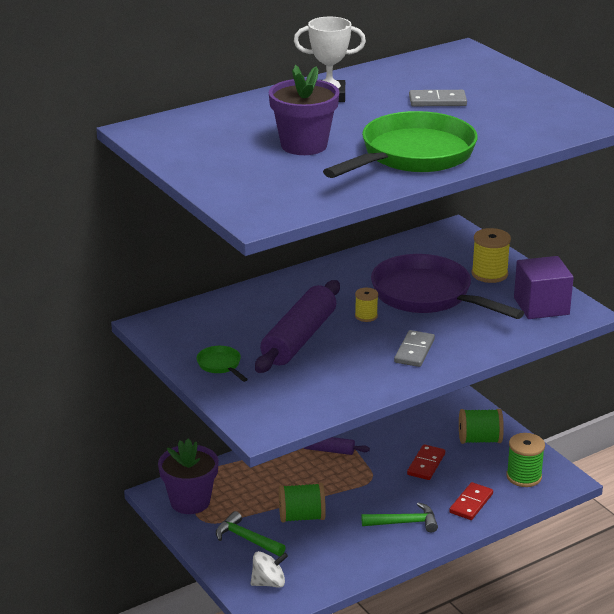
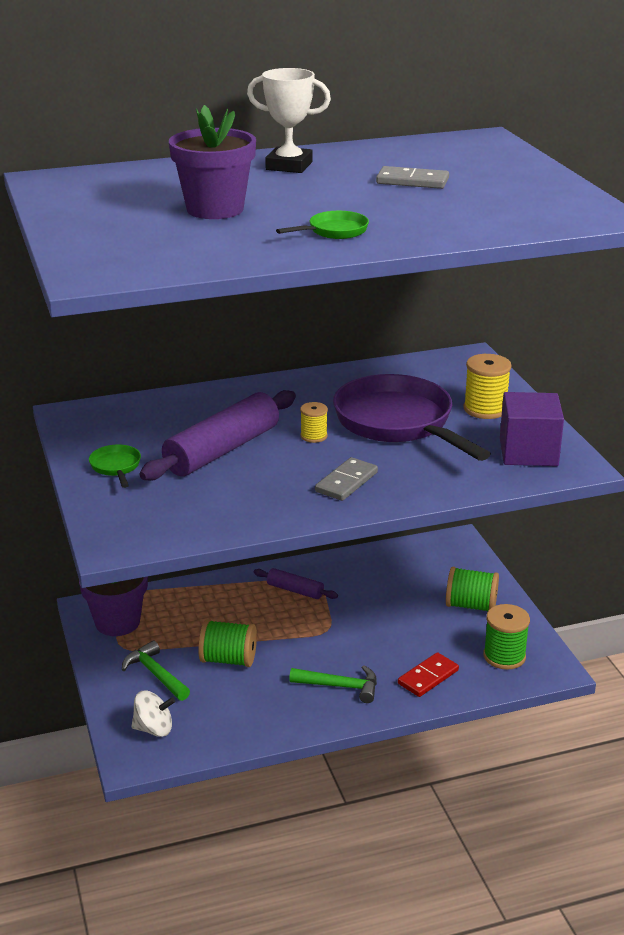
camera: 15 degrees right, 0 degrees up
(412, 156) = (334, 231): green pan -> green pan, size x0.41
(426, 464) = (396, 623): red domino -> none

